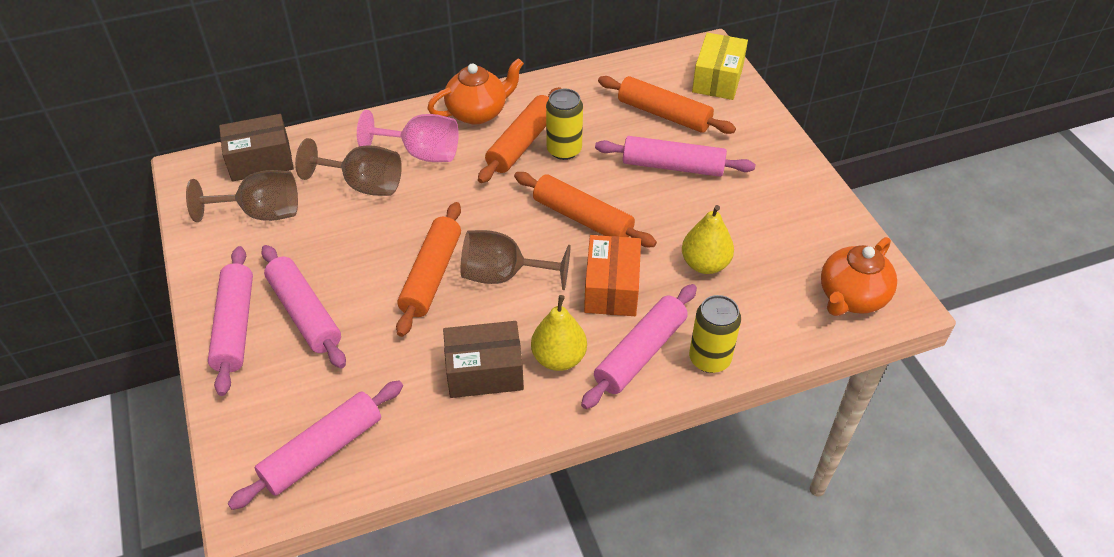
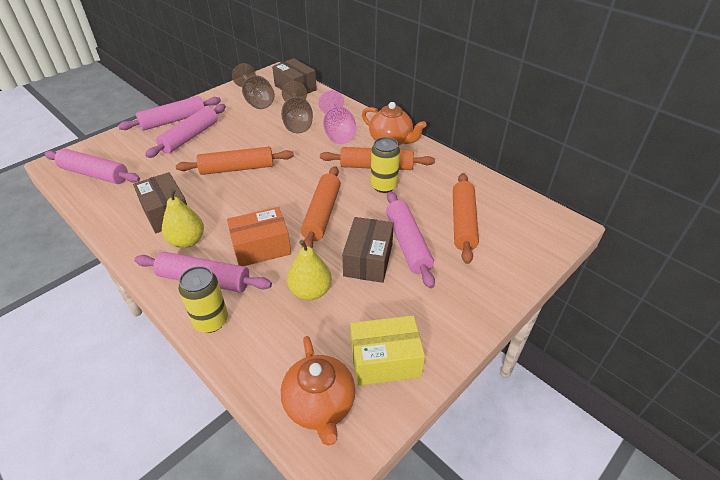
camera: 65 degrees right, 5 degrees down
(503, 275) = (250, 195): brown goblet -> none
(681, 204) = (368, 260): none -> brown box
(717, 79) = (534, 241): yellow box -> yellow box (385, 360)
(851, 297) = (320, 406): orange teapot -> orange teapot turned 120 degrees counterclockwise

